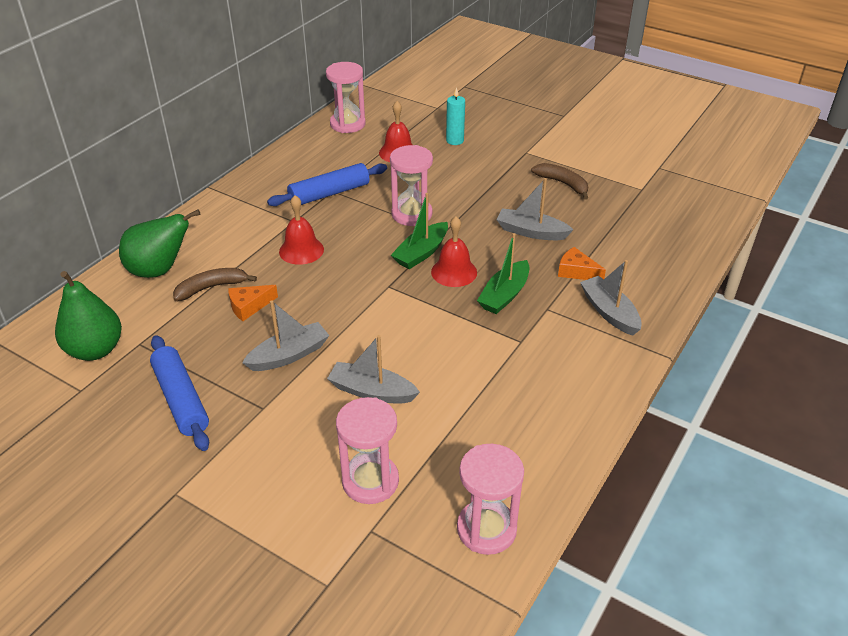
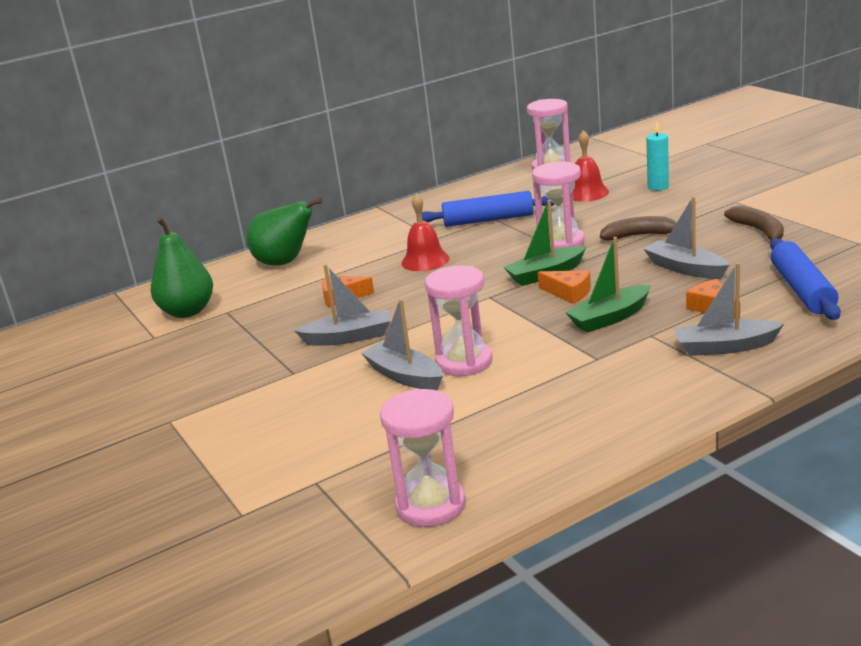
camera: 30 degrees right, 15 degrees down
(181, 399) = (228, 355): blue rolling pin -> blue rolling pin (802, 290)
(211, 288) = (319, 279): brown banana -> brown banana (639, 235)
(370, 481) = (346, 444): pink hourglass -> pink hourglass (464, 362)
(454, 272) = (568, 293): red bell -> orange cheese
(609, 312) = (725, 347): grey boat -> grey boat turned 90 degrees counterclockwise

